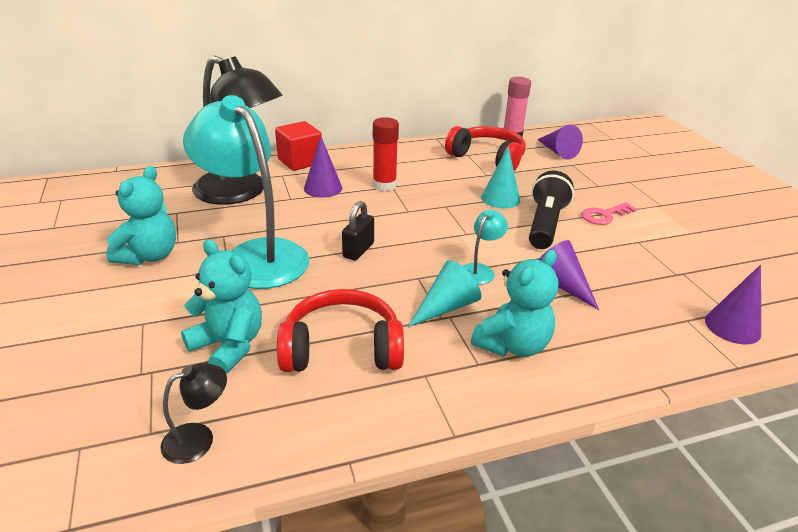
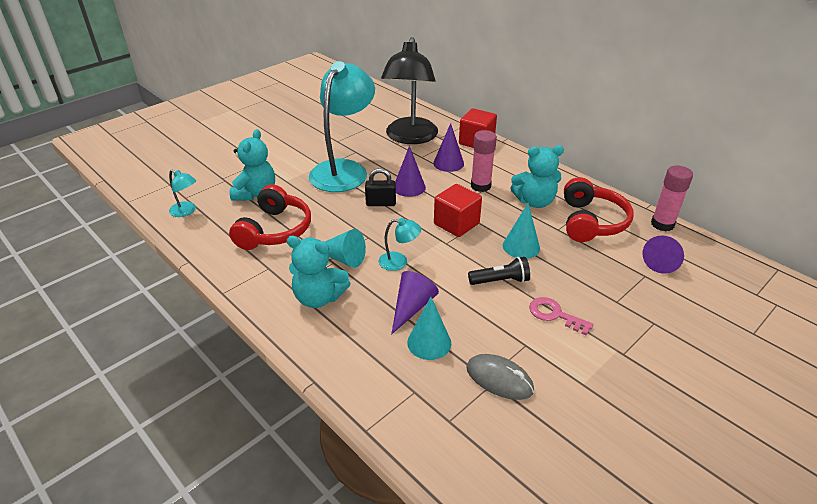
camera: 65 degrees right, 5 degrees up
(149, 256) = (316, 139): turquoise teddy bear -> turquoise teddy bear (534, 202)
(199, 438) = (186, 211): black lamp -> turquoise lamp
(342, 348) = (275, 230): red headphones -> red headphones turned 45 degrees clockwise
(384, 185) = (480, 186): red glue stick -> pink glue stick
(438, 218) = (456, 224): none -> red cube
(545, 224) = (500, 281): black flashlight -> black flashlight, size x0.65
(619, 290) = (429, 342): none -> turquoise cone
(679, 268) = (499, 379): none -> grey mouse
(732, 326) = (424, 424): purple cone -> purple cone (409, 187)

